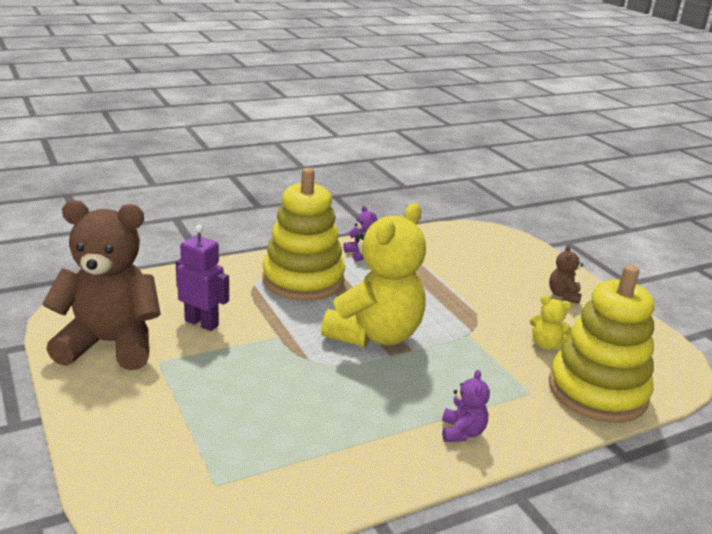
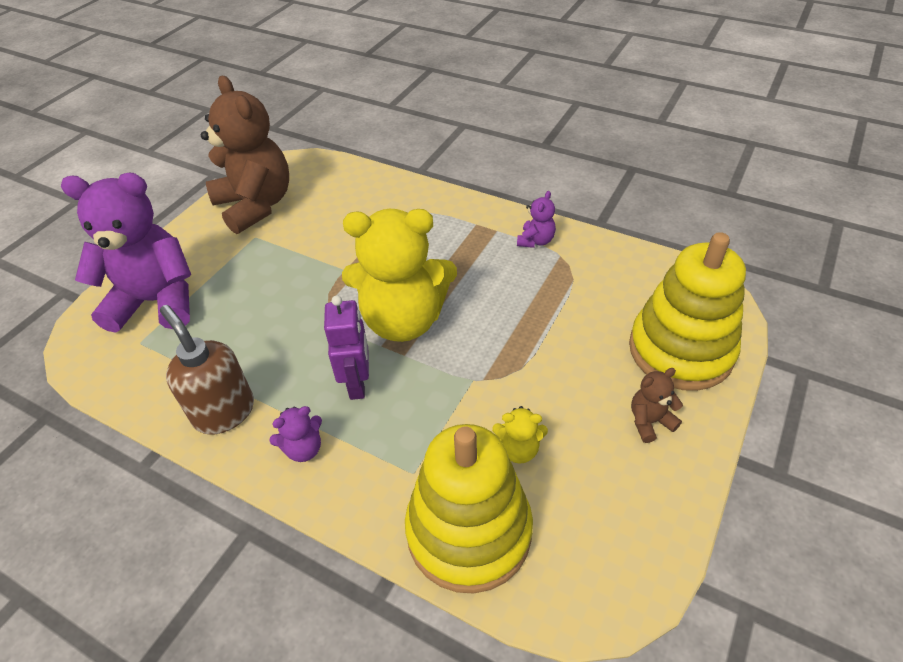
camera: 60 degrees right, 20 degrees up
(166, 453) = (157, 301): none -> purple teddy bear
(202, 323) = (322, 225): purple robot -> purple robot (358, 384)
(303, 280) = (445, 235): yellow stacking toy -> yellow stacking toy (680, 350)
(377, 460) = (224, 412): none -> brown soap dispenser
(546, 345) = (519, 449): yellow teddy bear -> yellow teddy bear turned 75 degrees counterclockwise

